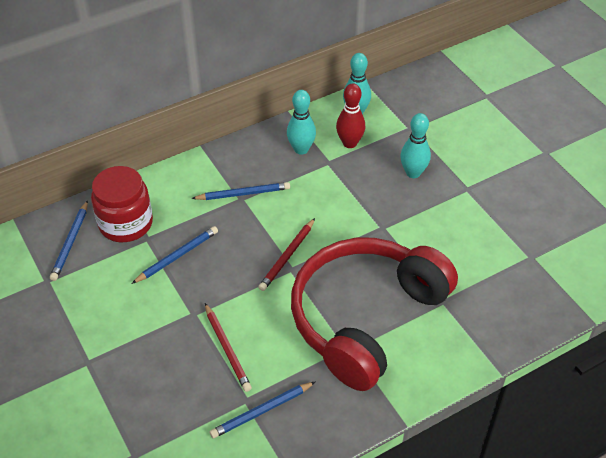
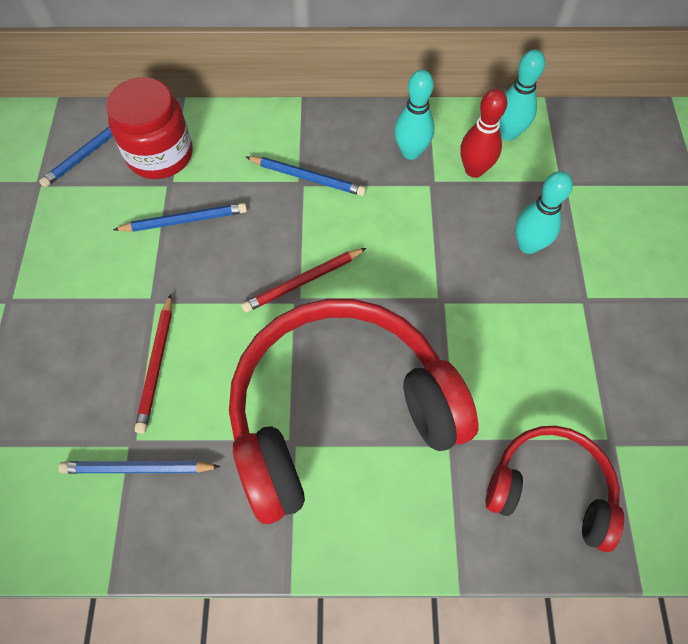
camera: 30 degrees right, 15 degrees up
(514, 297) = (550, 489): none -> red headphones

